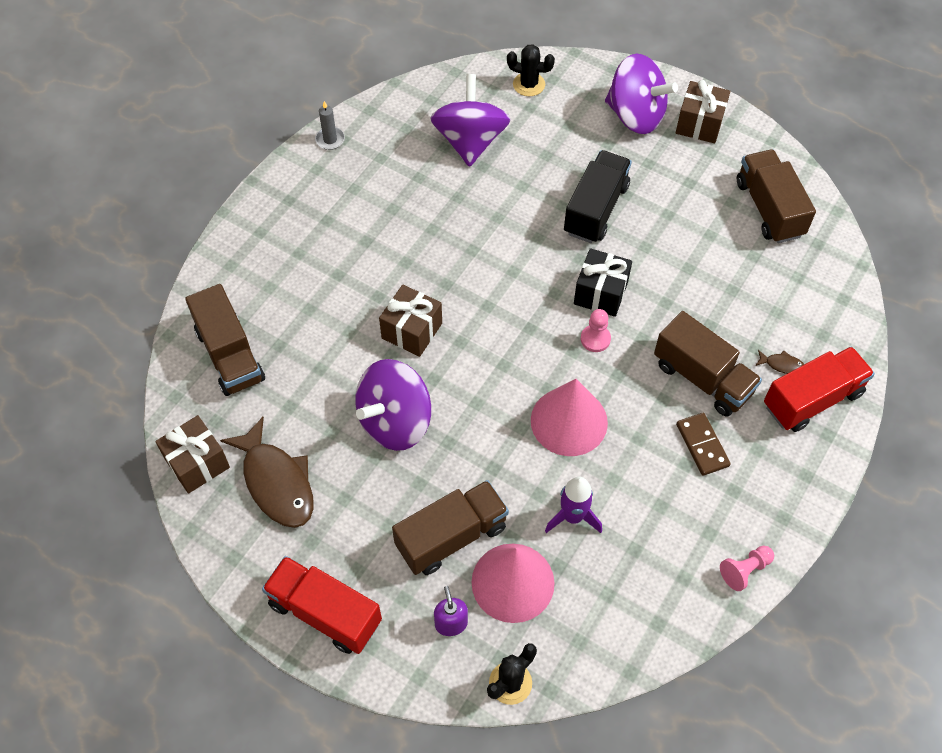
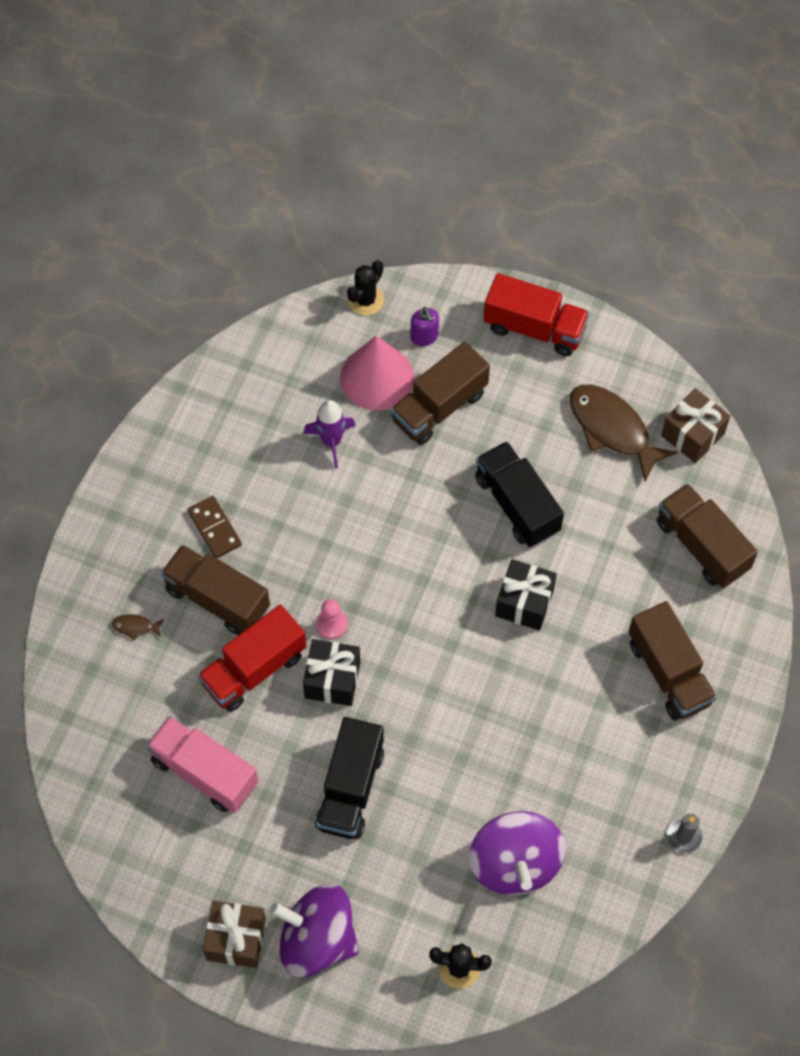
camera: 170 degrees right, 5 degrees up
(395, 421) = (517, 504): purple spinning top -> black truck
(412, 331) = (524, 602): brown gift -> black gift
(569, 421) = (347, 532): pink cone -> none
(720, 239) = (204, 772): none -> pink truck
(745, 570) = (171, 419): pink pawn -> none
(769, 209) = (149, 823): brown truck -> brown truck (669, 672)
(812, 399) = (105, 593): red truck -> red truck (254, 669)

